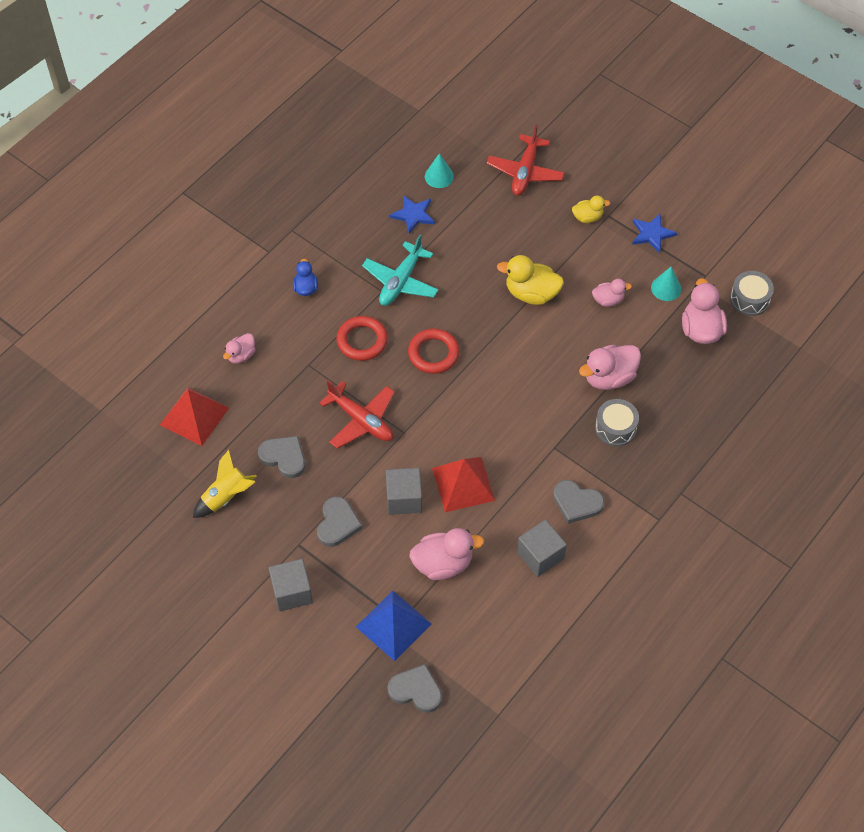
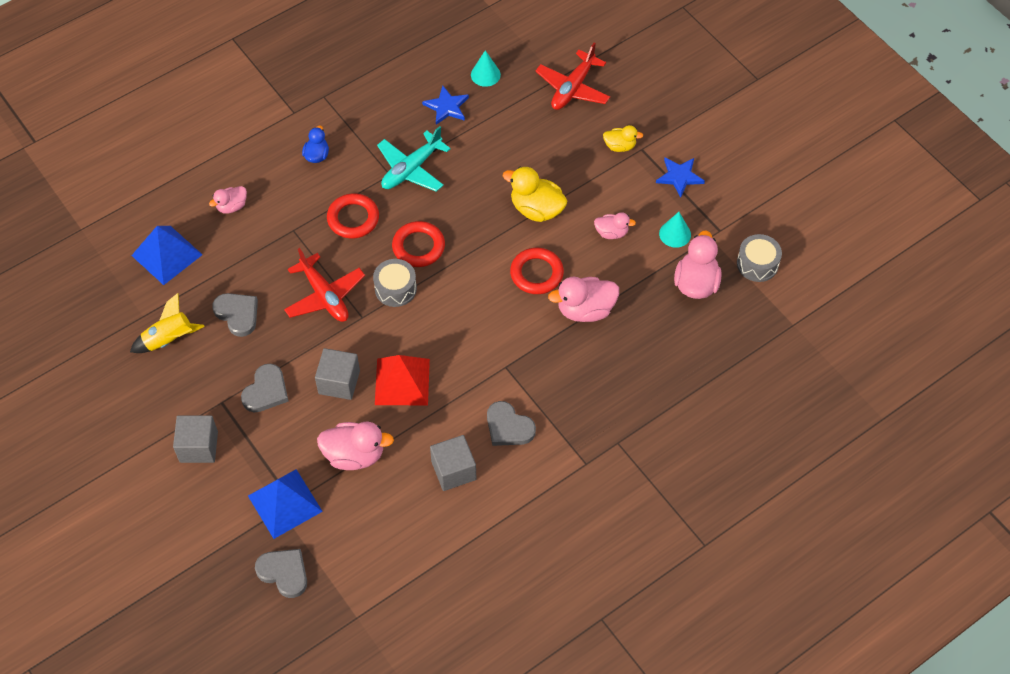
camera: 15 degrees right, 0 degrees up
(194, 416) = (167, 255): red pyramid -> blue pyramid
(552, 354) = (536, 273): none -> red ring
(615, 428) = (574, 362): grey drum -> grey drum (395, 289)

